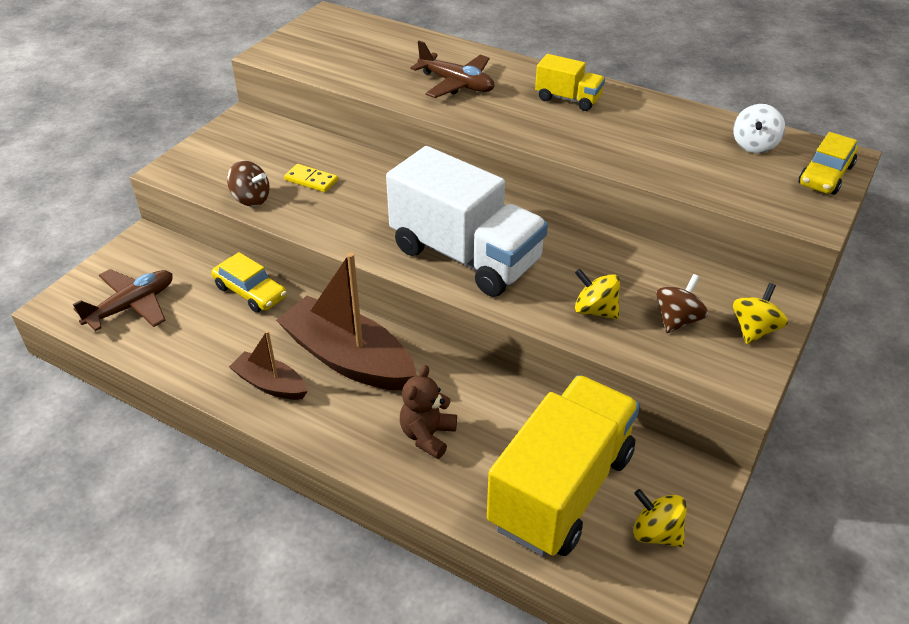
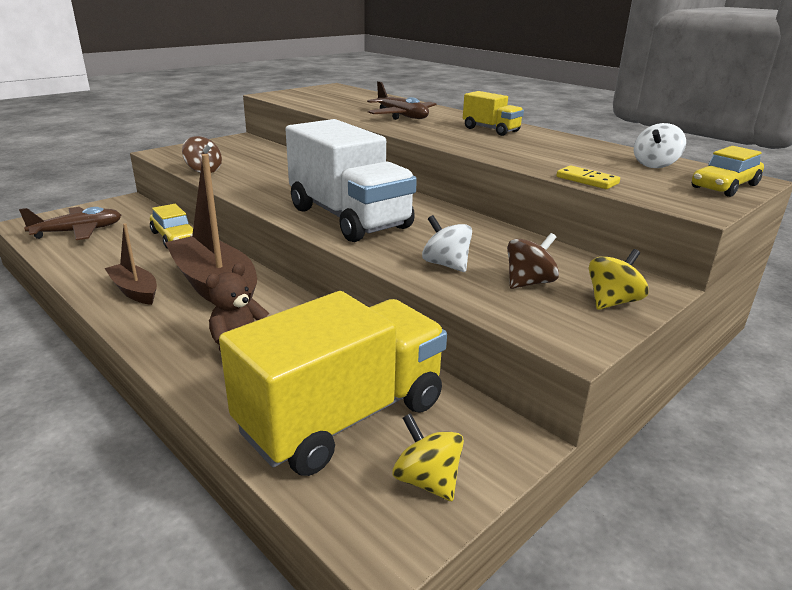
camera: 15 degrees right, 15 degrees down
(311, 180) = (259, 168): yellow domino -> yellow domino (587, 180)
(595, 310) = (446, 265): yellow spinning top -> white spinning top

